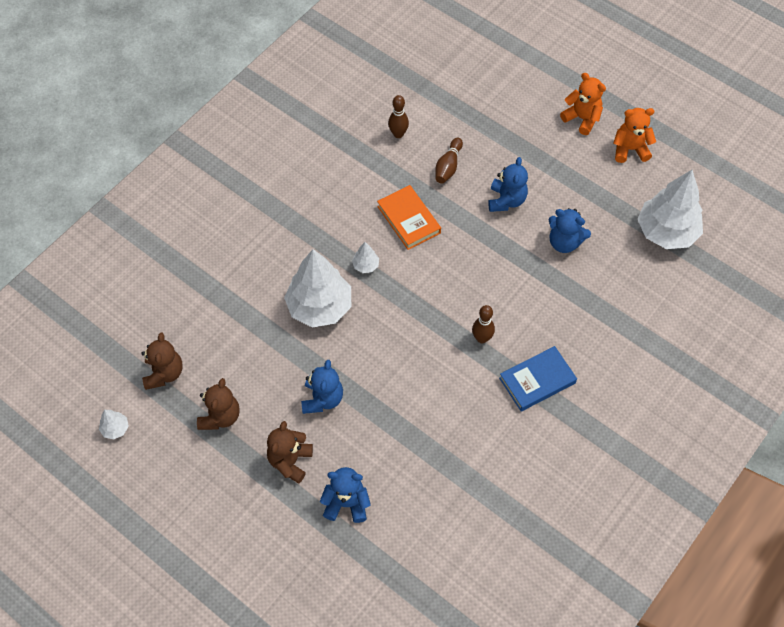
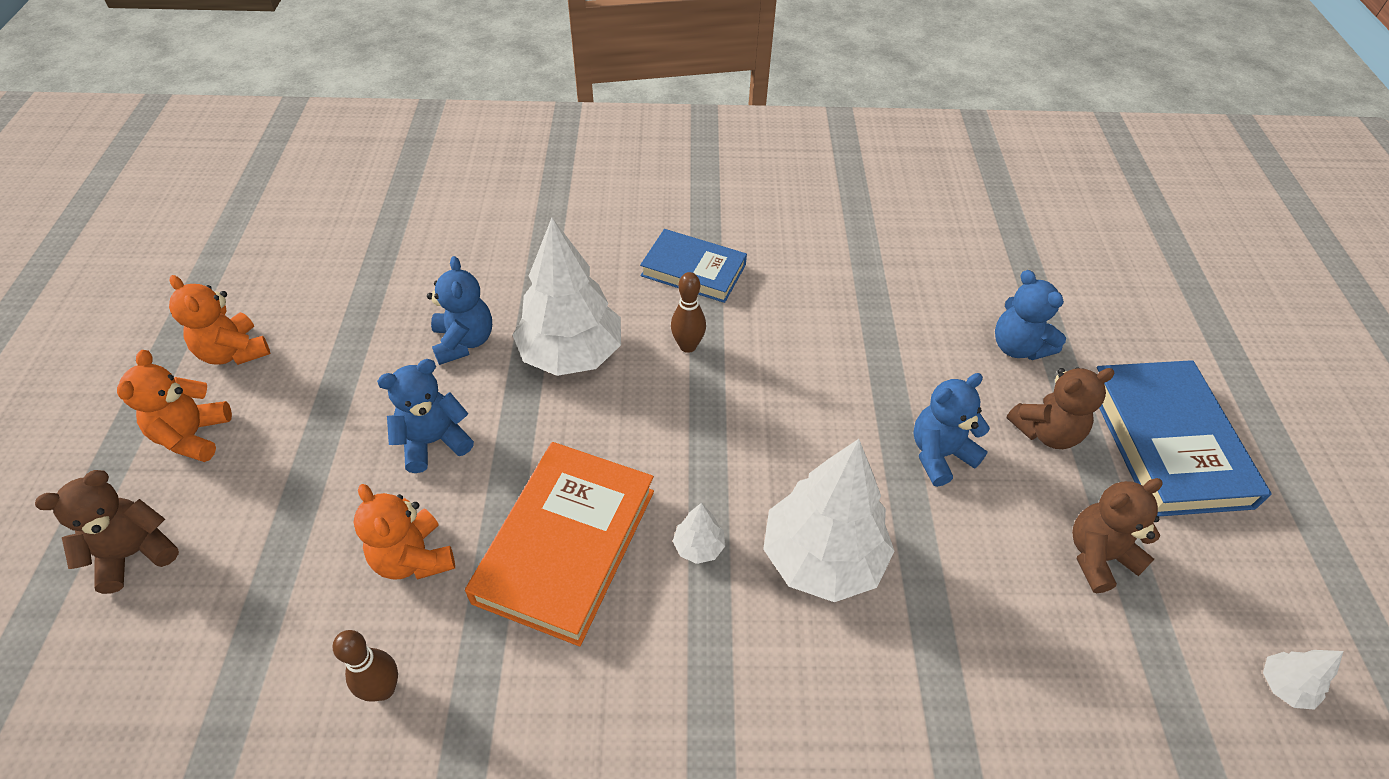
camera: 130 degrees left, 10 degrees down
(164, 373) = (1144, 693): brown teddy bear -> brown teddy bear (135, 553)
(234, 514) = (1166, 442): none -> blue book
(408, 220) = (566, 545): orange book -> orange book, size x1.54
(448, 166) = (414, 558): brown bowling pin -> orange teddy bear
(666, 232) = (371, 257): white tree -> white tree (571, 354)

